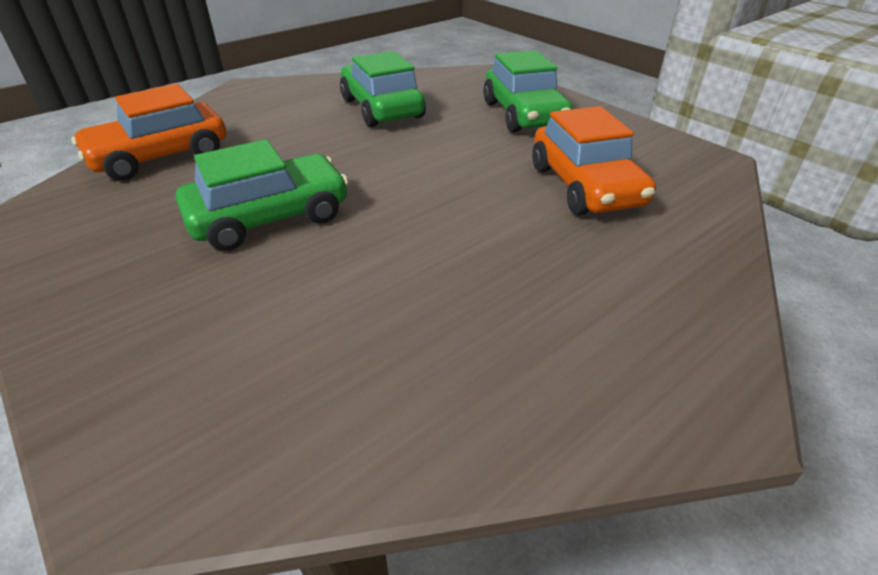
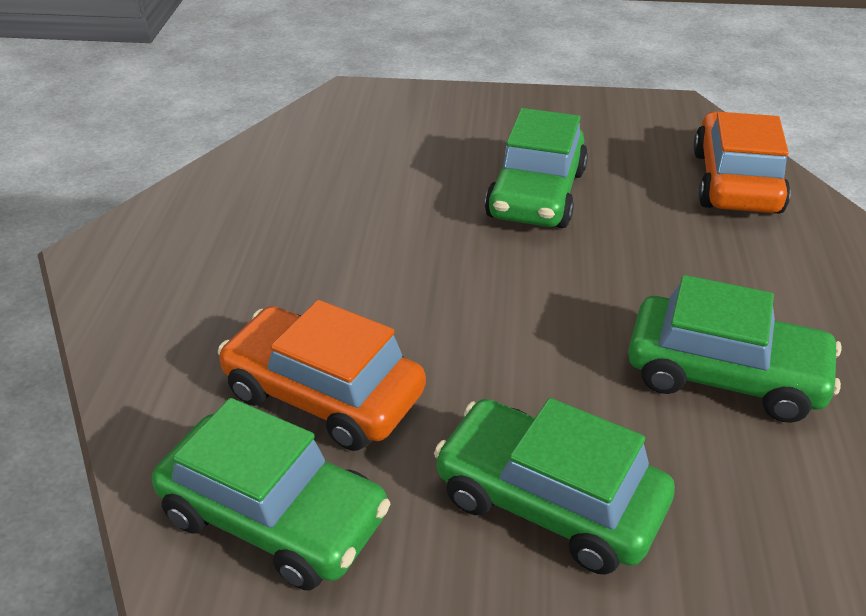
camera: 135 degrees right, 0 degrees up
(657, 158) = (274, 517): none -> green car

